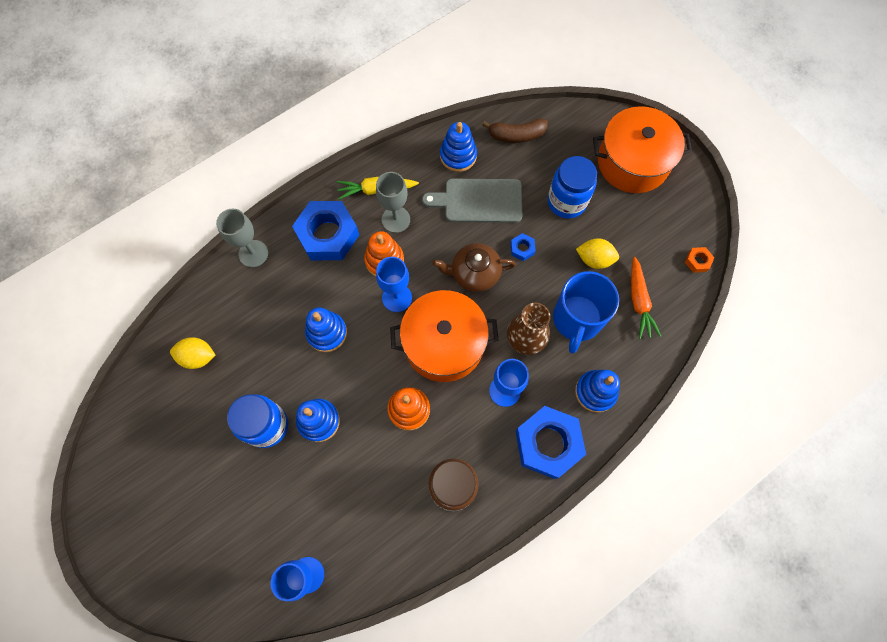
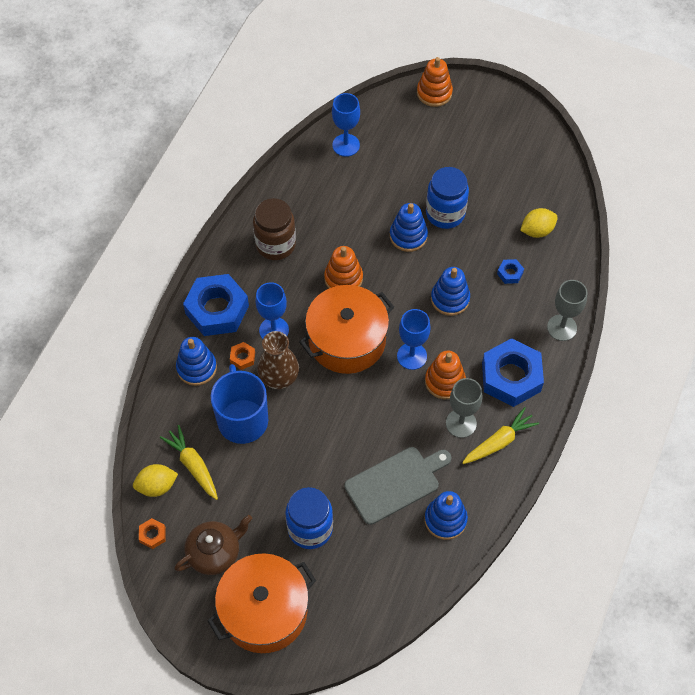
camera: 150 degrees right, 10 degrees down
(166, 591) = (434, 93): none -> orange stacking toy
(474, 273) = (357, 412): brown teapot -> brown teapot (214, 552)
(516, 135) = (401, 576): brown banana -> none
(522, 249) = (327, 458): blue nut -> blue nut (510, 273)
(548, 379) = (242, 357): none -> orange nut
(594, 259) = (253, 484): yellow lemon -> yellow lemon (157, 486)
(639, 301) = (193, 465): orange carrot -> yellow carrot

